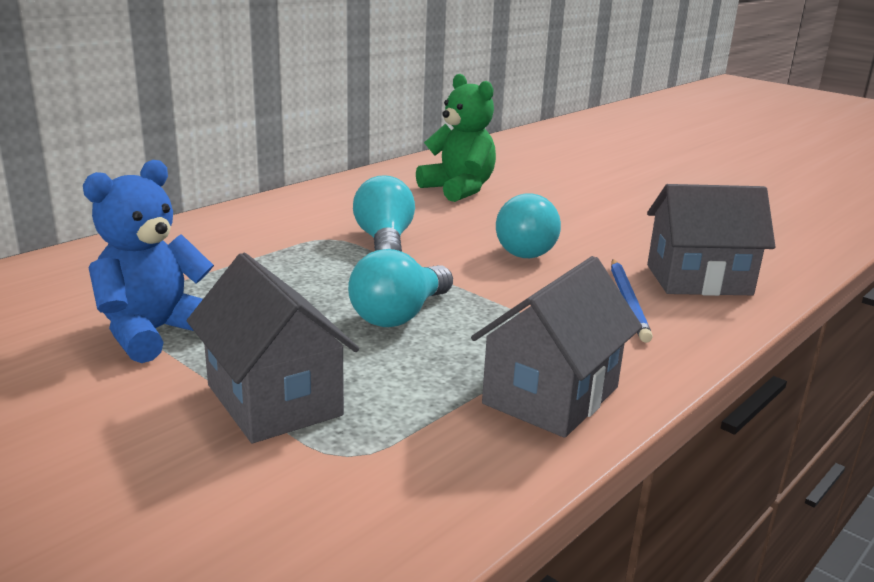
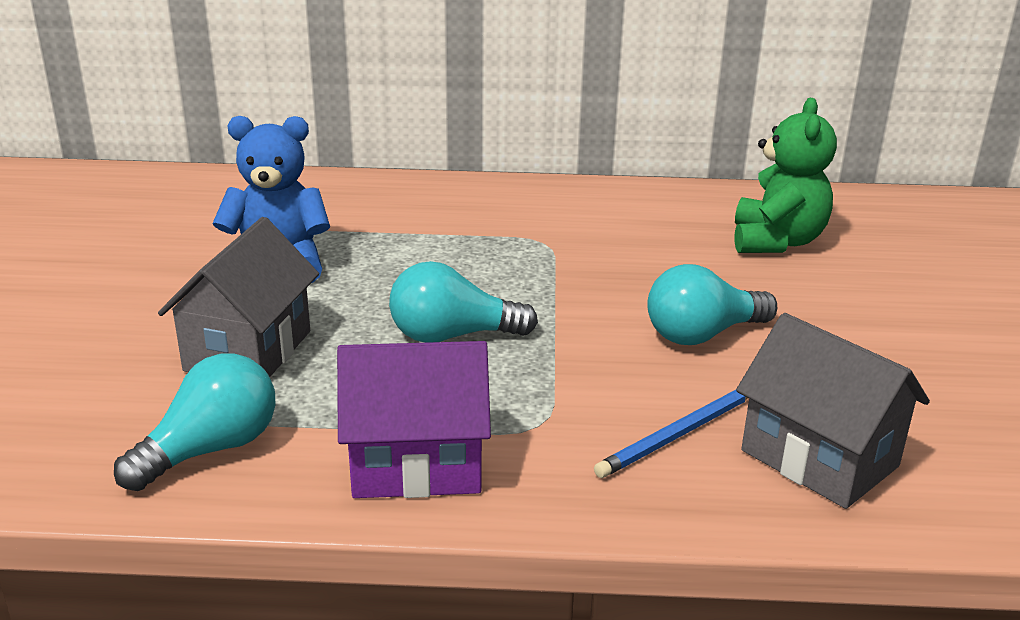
camera: 50 degrees right, 5 degrees up
(384, 241) = (582, 265): turquoise light bulb -> turquoise light bulb (210, 449)
(551, 395) = (416, 464): grey house -> purple house

